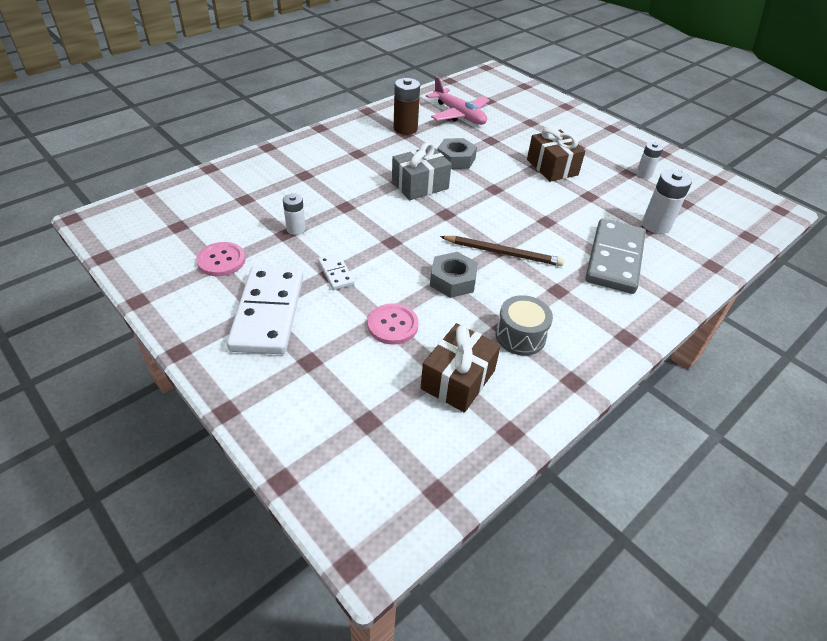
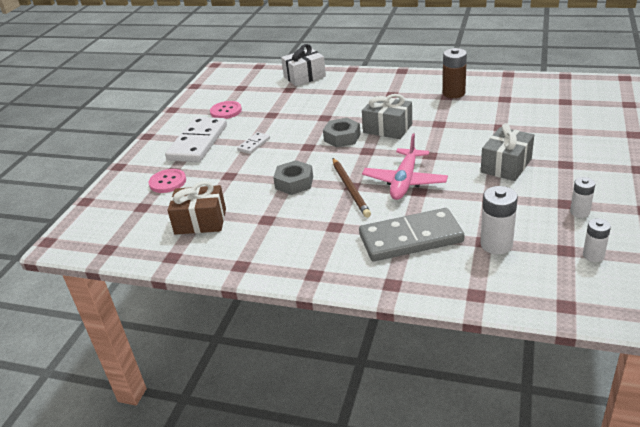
camera: 65 degrees right, 10 degrees down
(232, 177) = (304, 77): none -> white gift
(268, 313) = (198, 142): white domino -> white domino turned 45 degrees counterclockwise
(296, 229) = (280, 115): white battery -> white battery (593, 255)
(392, 325) = (227, 181): pink button -> pink button (167, 182)
(456, 159) = (445, 126): grey nut -> grey nut (342, 137)
(459, 115) = (515, 101): pink plane -> pink plane (404, 181)
(520, 336) = (265, 229): grey drum -> none
(552, 167) = (506, 165): brown gift -> grey gift

